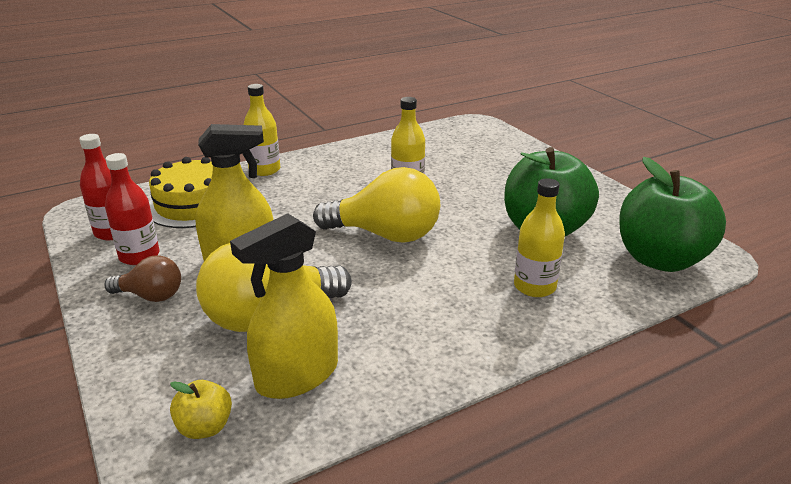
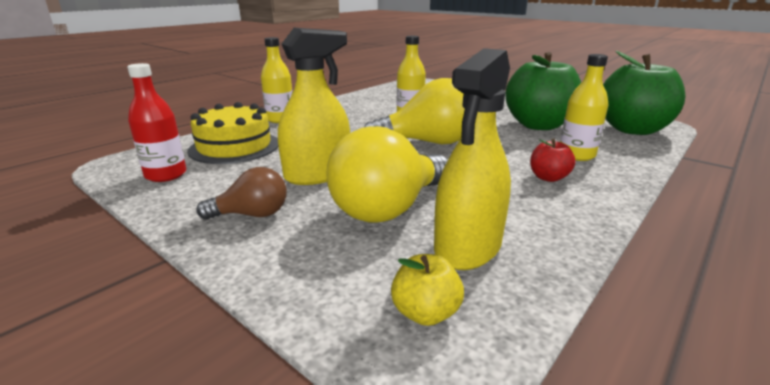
camera: 20 degrees left, 5 degrees down
(139, 256) = (211, 187): red bottle -> none
(463, 312) = (548, 178): none -> red apple

